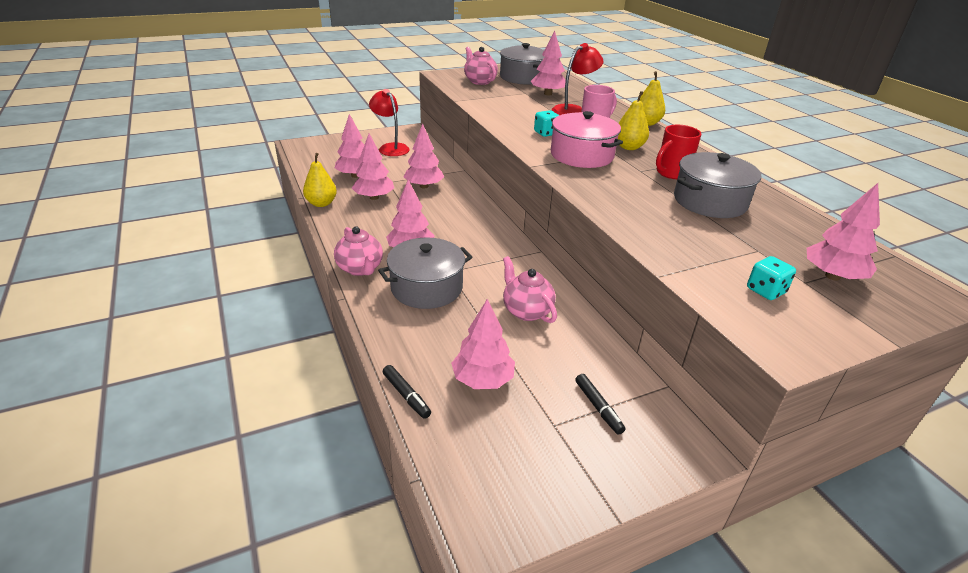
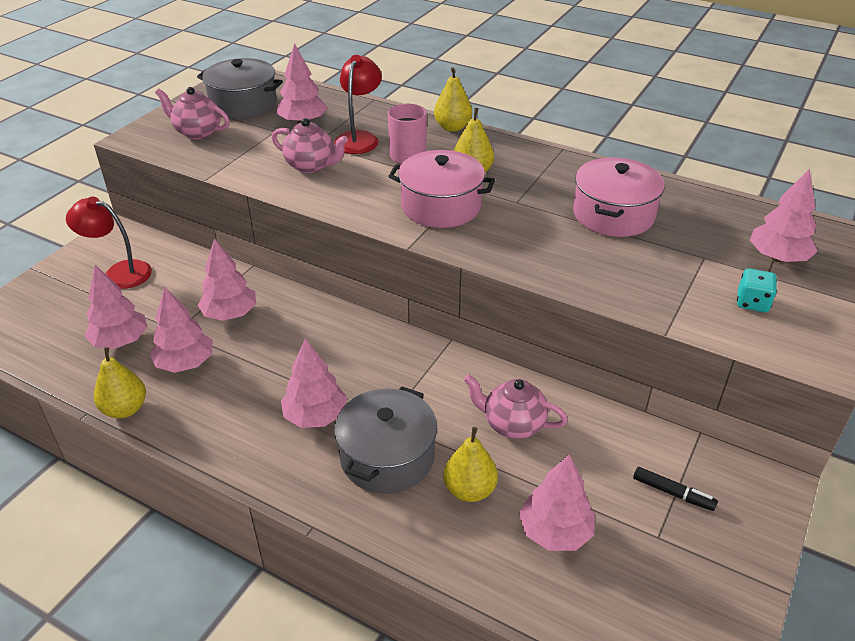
camera: 35 degrees left, 5 degrees up
(360, 269) = (286, 476): pink teapot -> pink teapot (311, 166)
(406, 395) = (507, 600): black marker -> none
(455, 329) = (469, 490): none -> yellow pear
(546, 133) = (369, 189): turquoise dice -> none
(671, 173) = (546, 192): red mug -> none
(710, 201) = (613, 215): grey pot -> pink pot

